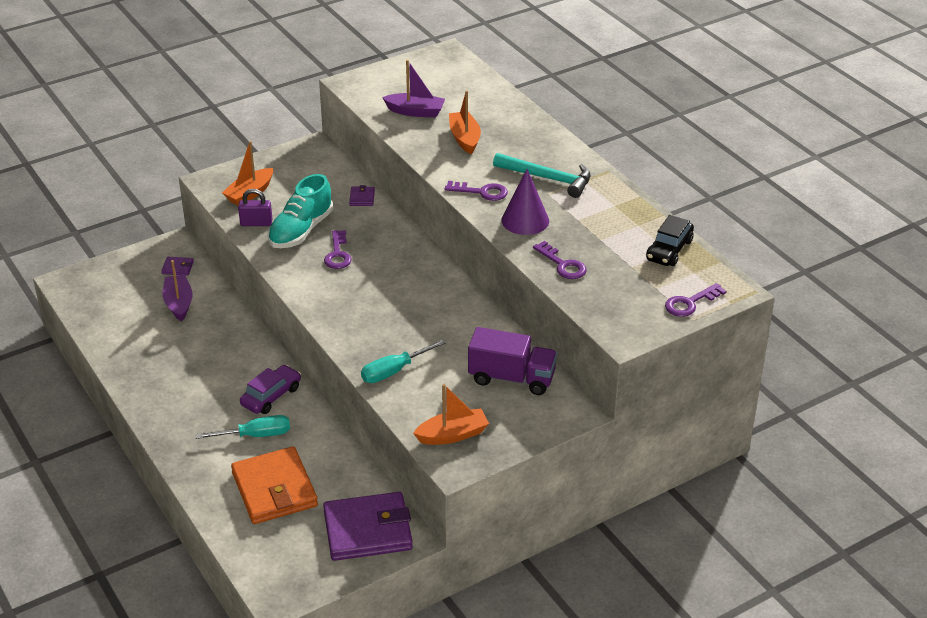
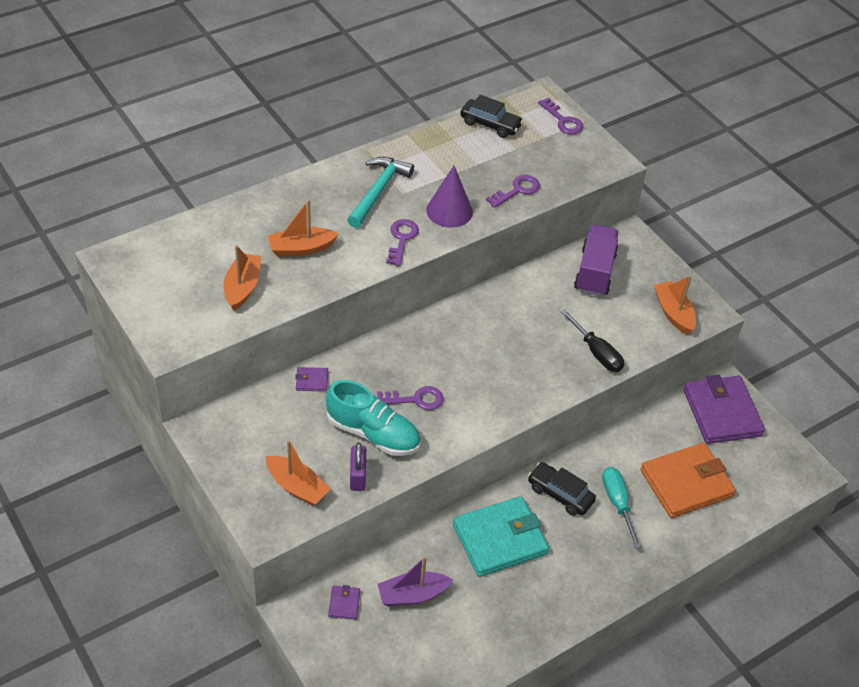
camera: 95 degrees left, 10 degrees up
(226, 355) = (500, 539): none -> turquoise wallet
(271, 396) = (560, 494): purple car -> black car
(394, 371) = (596, 352): turquoise screwdriver -> black screwdriver
(415, 112) = (242, 287): purple boat -> orange boat

